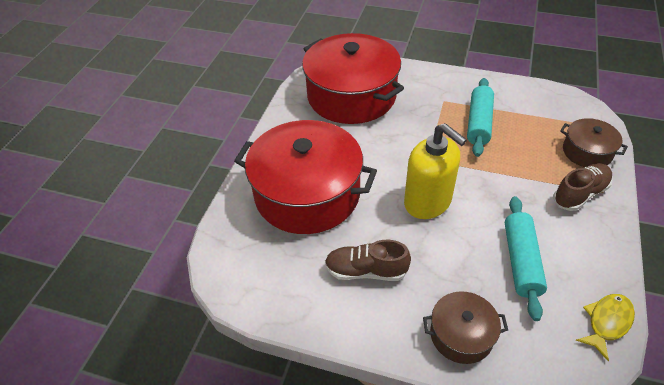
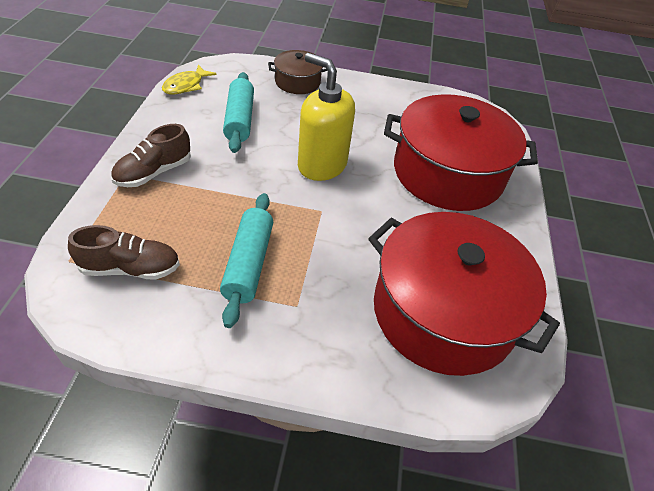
camera: 165 degrees right, 0 degrees up
(366, 271) = (373, 115): brown shoe -> brown shoe (130, 268)
(587, 152) = (114, 221): brown pot -> none

